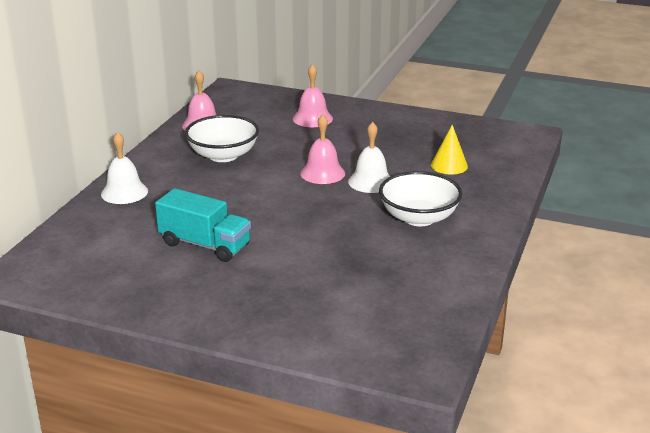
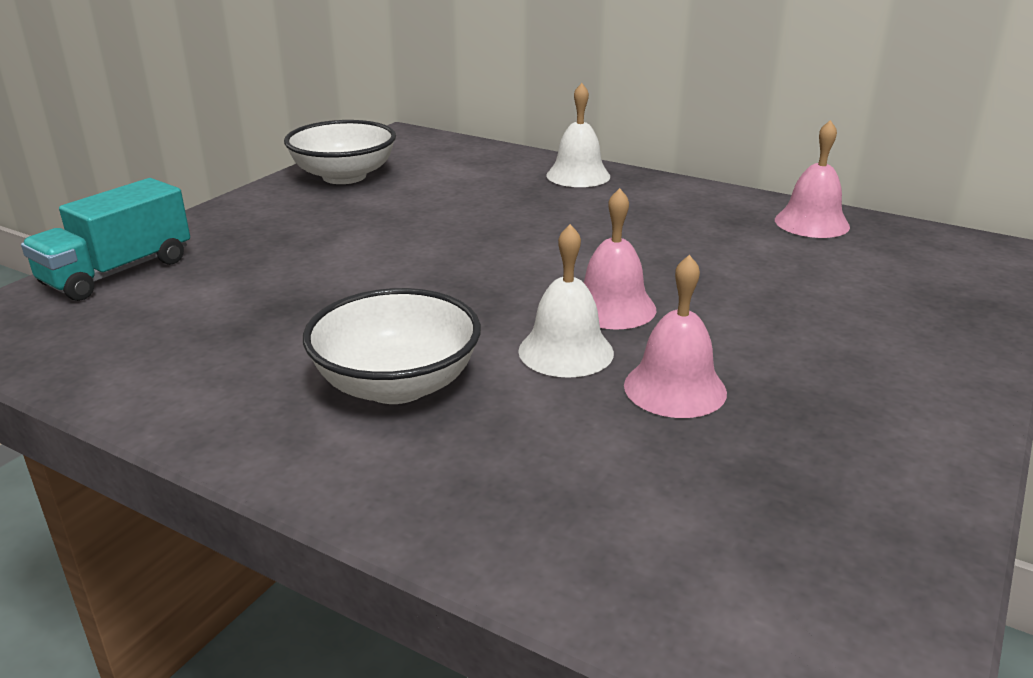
camera: 100 degrees right, 0 degrees up
(205, 245) = (412, 214): turquoise truck -> turquoise truck (118, 272)
(223, 155) = (691, 233): white bowl -> white bowl (344, 176)
(312, 118) = (873, 318): pink bell -> pink bell (675, 388)
(449, 165) = (627, 465): yellow cone -> none

